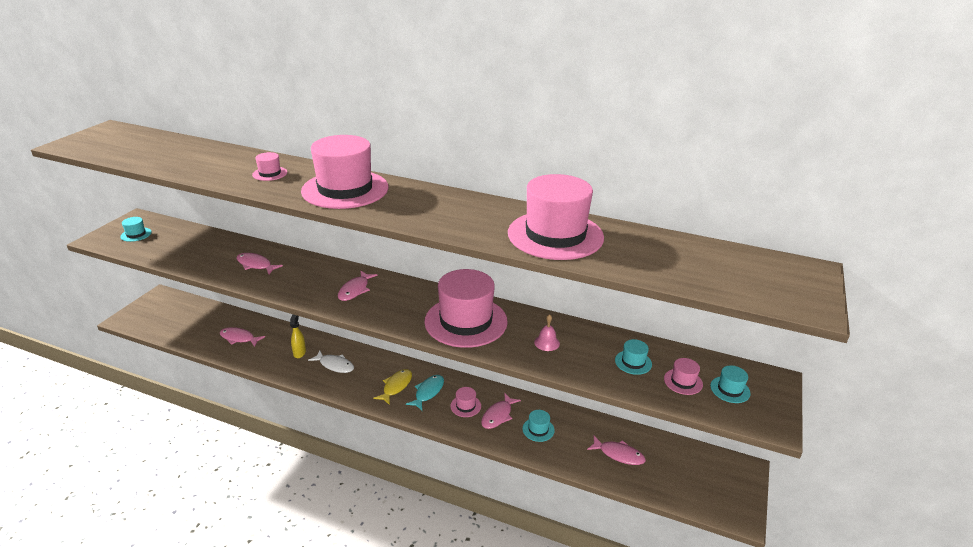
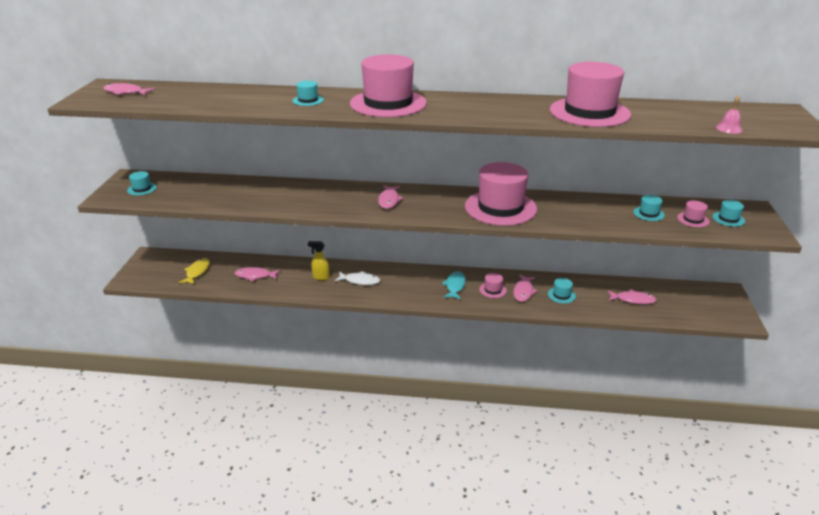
camera: 15 degrees left, 0 degrees up
(256, 265) = (282, 195): pink fish -> pink fish (126, 92)
(270, 173) = (308, 100): pink hat -> turquoise hat
(299, 352) = (320, 277): yellow spray bottle -> yellow spray bottle turned 60 degrees counterclockwise
(396, 386) = (425, 287): yellow fish -> yellow fish (197, 272)
(547, 342) = (575, 211): pink bell -> pink bell (729, 128)

